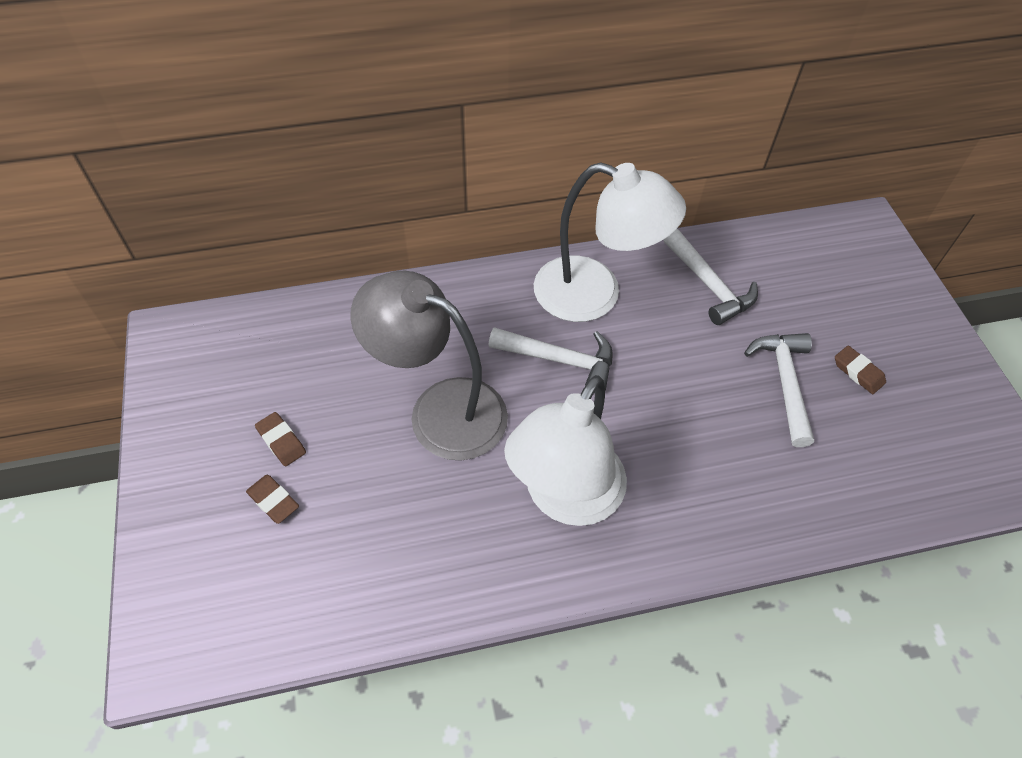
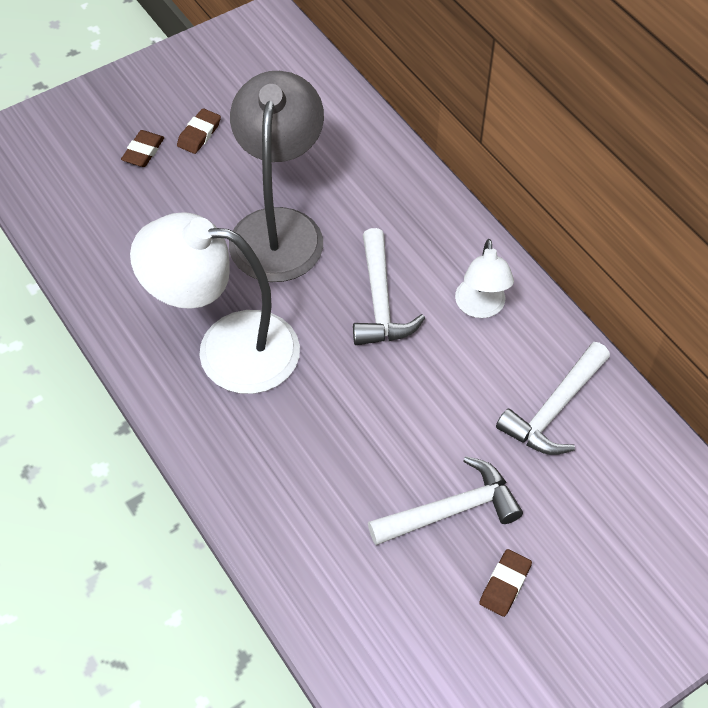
camera: 70 degrees right, 0 degrees up
(595, 294) = (480, 307): white lamp -> white lamp, size x0.52

